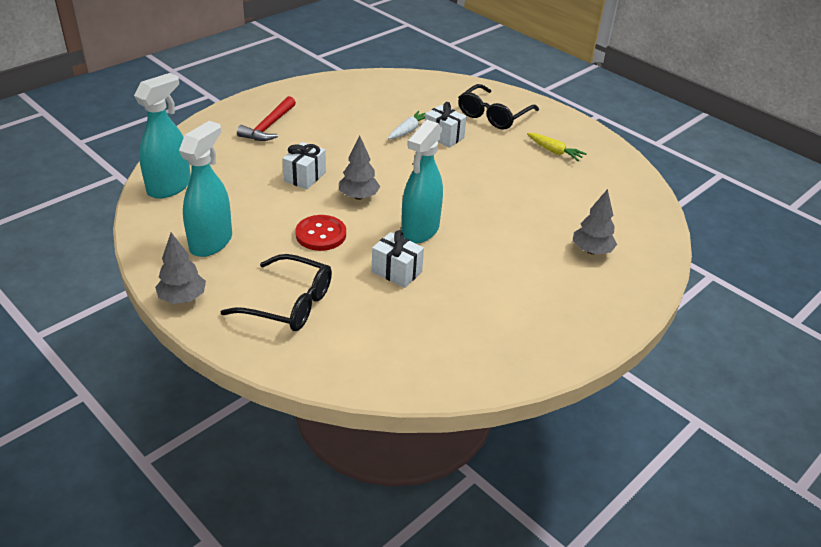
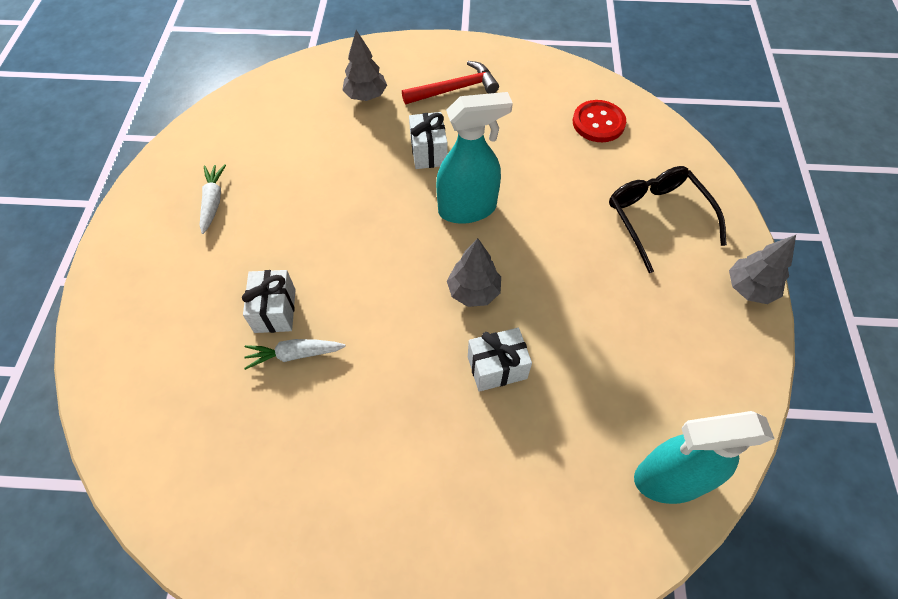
camera: 130 degrees left, 20 degrees up
(211, 242) = (678, 341): turquoise spray bottle -> none
(269, 126) = (444, 516): red hammer -> red hammer (455, 89)
(321, 234) = (561, 270): red button -> red button (598, 123)
(396, 271) = (537, 185): white gift -> white gift (428, 152)
(493, 115) = (172, 301): black glasses -> none
(554, 152) = (213, 201): yellow carrot -> white carrot

